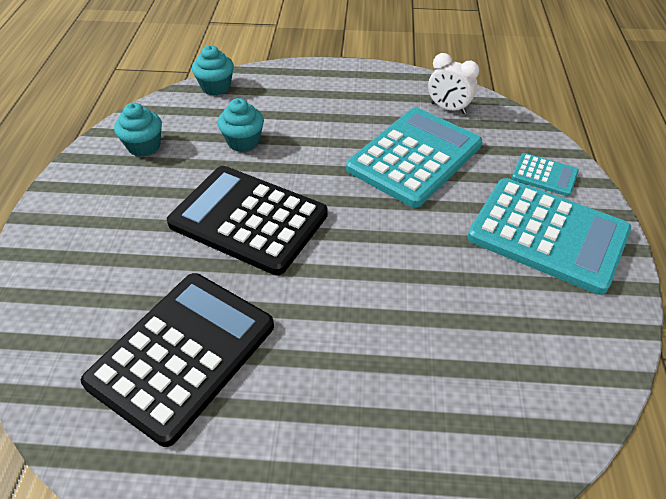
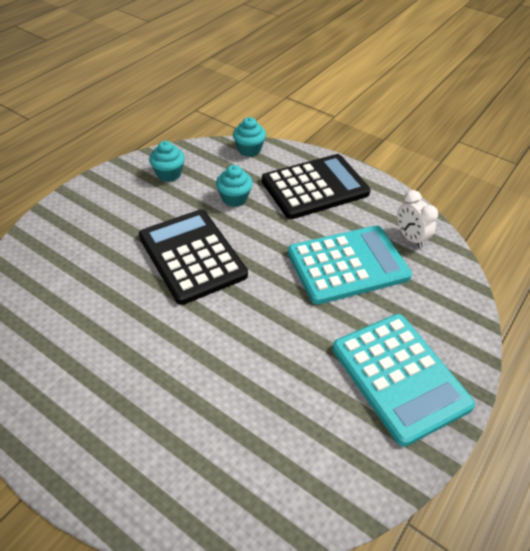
camera: 30 degrees right, 0 degrees up
(182, 354) = (82, 324): black calculator -> black calculator (315, 187)
(544, 175) = (442, 328): turquoise calculator -> none

